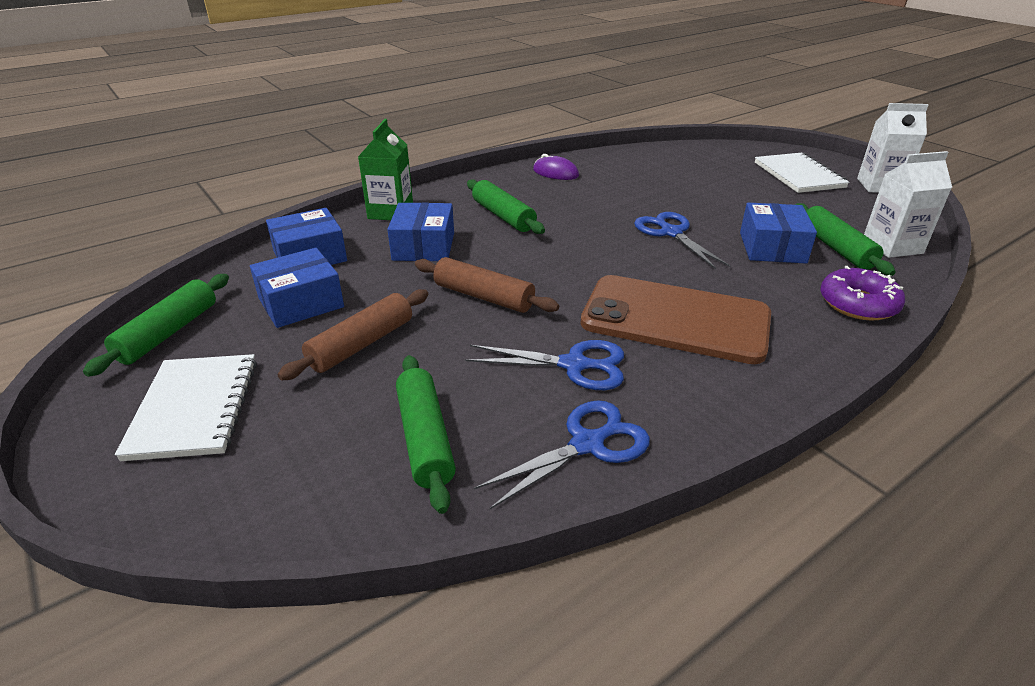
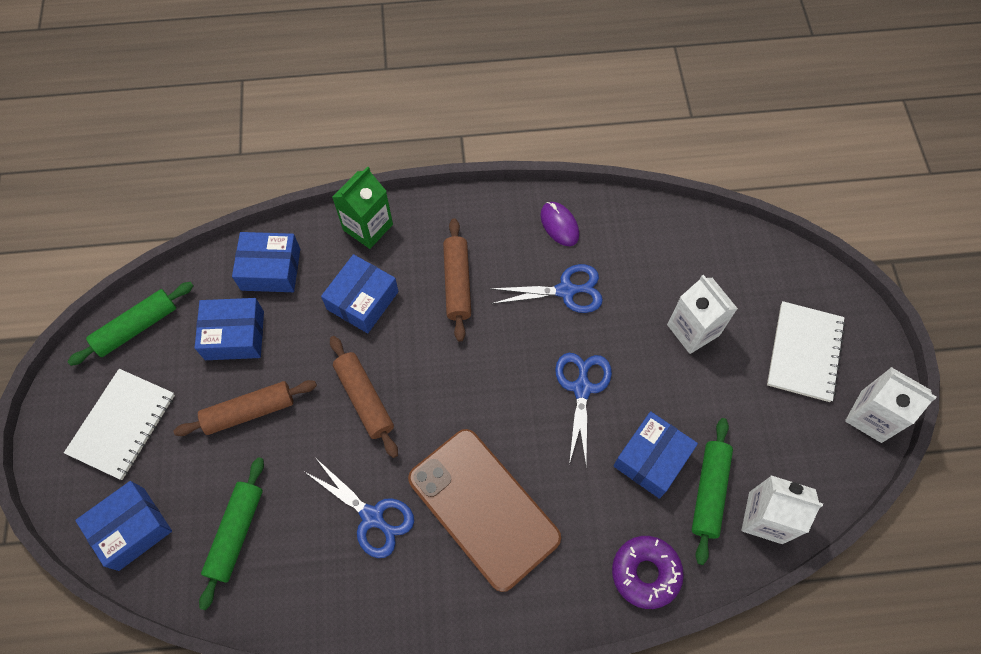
camera: 30 degrees right, 30 degrees up
(268, 493) = (131, 528): none -> blue box
(503, 216) = (457, 283): green rolling pin -> brown rolling pin
(587, 444) = (326, 597): blue scissors -> blue scissors (566, 290)
(713, 187) = (693, 330): none -> white carton

